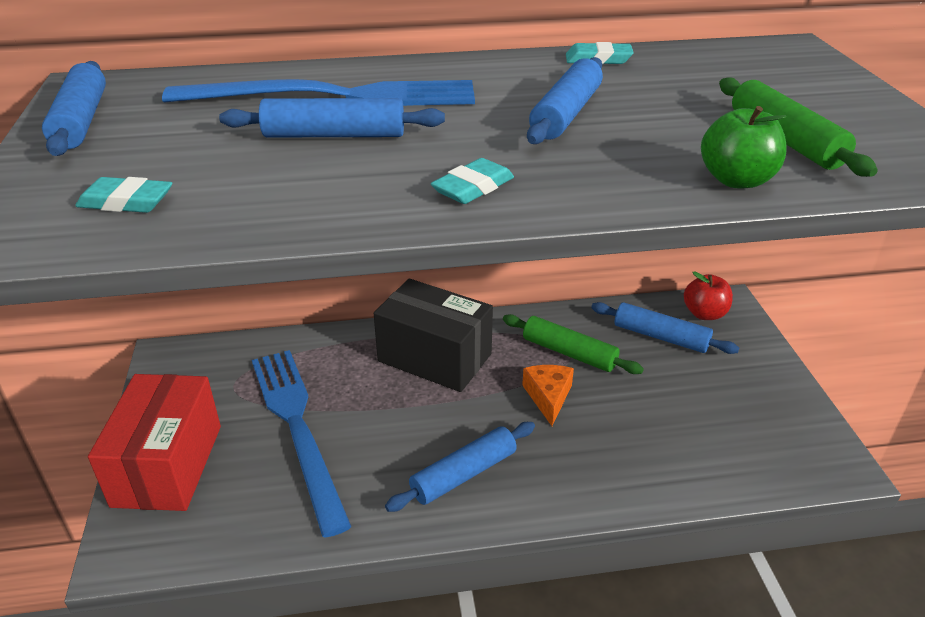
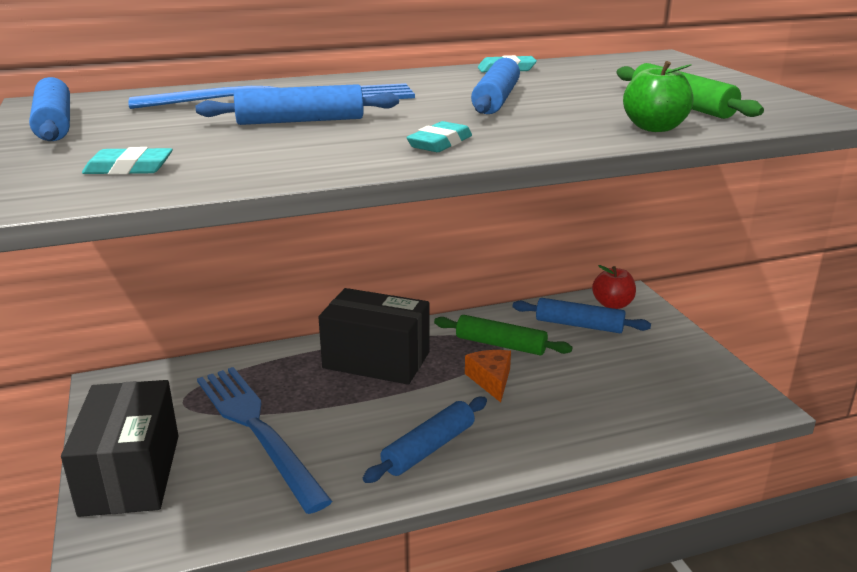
camera: 10 degrees left, 10 degrees down
(168, 465) = (131, 474): red box -> black box

